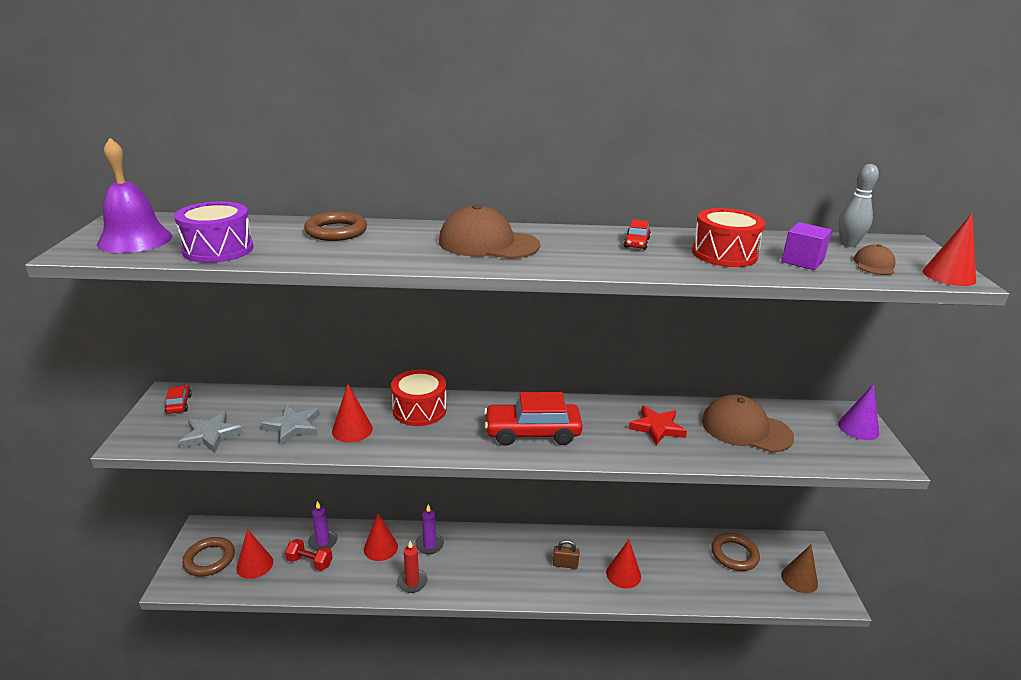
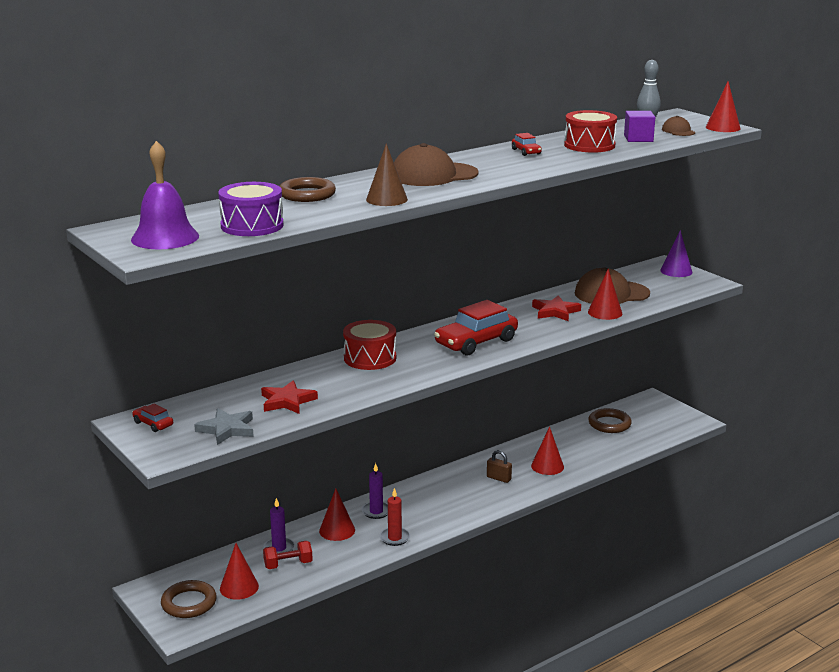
camera: 35 degrees left, 5 degrees down
(293, 427) = (287, 401): grey star -> red star
(352, 430) = (339, 386): red cone -> red cone (605, 312)
(565, 564) = (498, 478): brown padlock -> brown padlock turned 60 degrees clockwise
(799, 579) = (664, 420): brown cone -> brown cone (386, 199)

